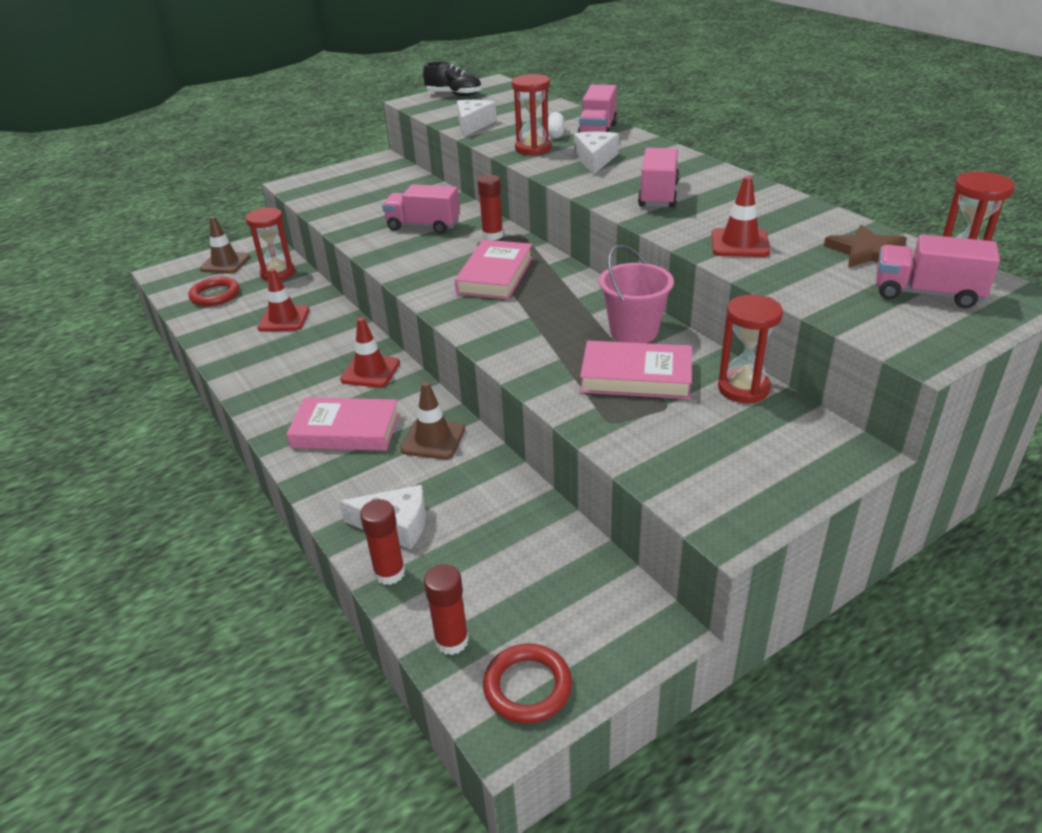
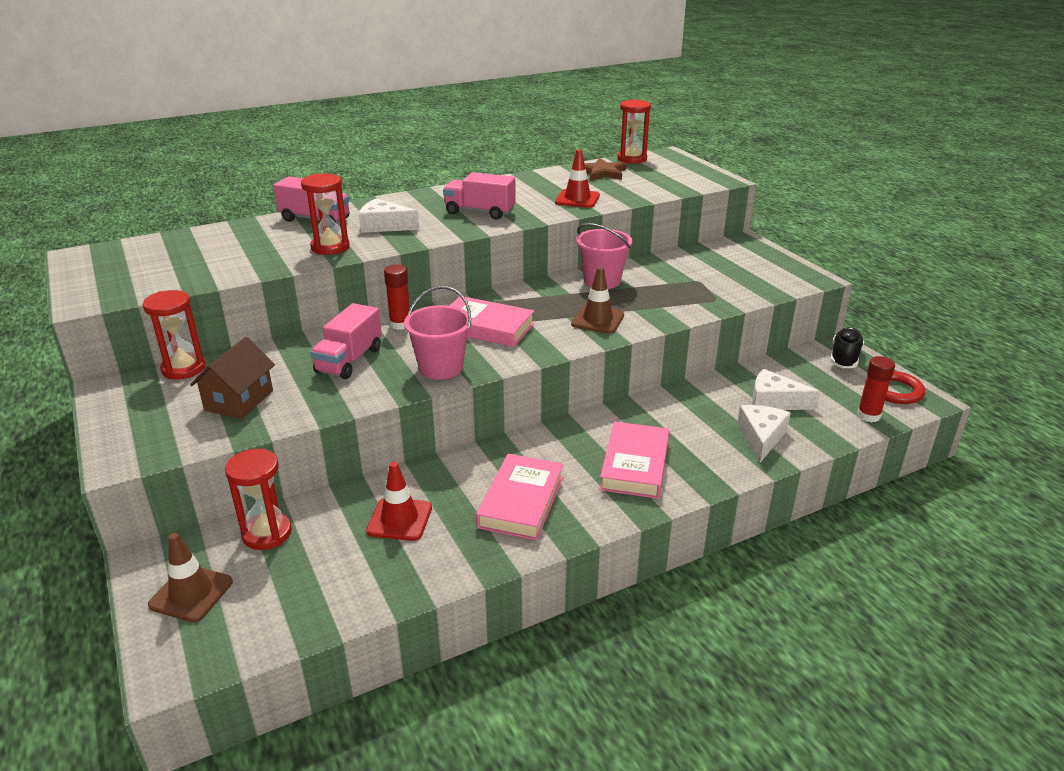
camera: 85 degrees left, 5 degrees down
(215, 295) = (293, 593): red ring -> none
(362, 200) = (239, 400): none -> brown house
(370, 371) = (538, 452): red traffic cone -> none
(389, 573) = (813, 440): red glue stick -> none
(413, 265) = (441, 368): none -> pink bucket
(433, 439) = (653, 417): brown traffic cone -> brown traffic cone (597, 320)
(454, 95) = (96, 278): black shoe -> black shoe (844, 358)
(473, 125) = (223, 271): white cheese -> white cheese (774, 401)
(555, 133) = (298, 236): white capsule -> none
(636, 376) = (662, 286): pink book -> pink book (521, 501)
(743, 388) = (680, 257): red hourglass -> red hourglass (184, 369)
(927, 294) = (658, 169): pink truck -> none

